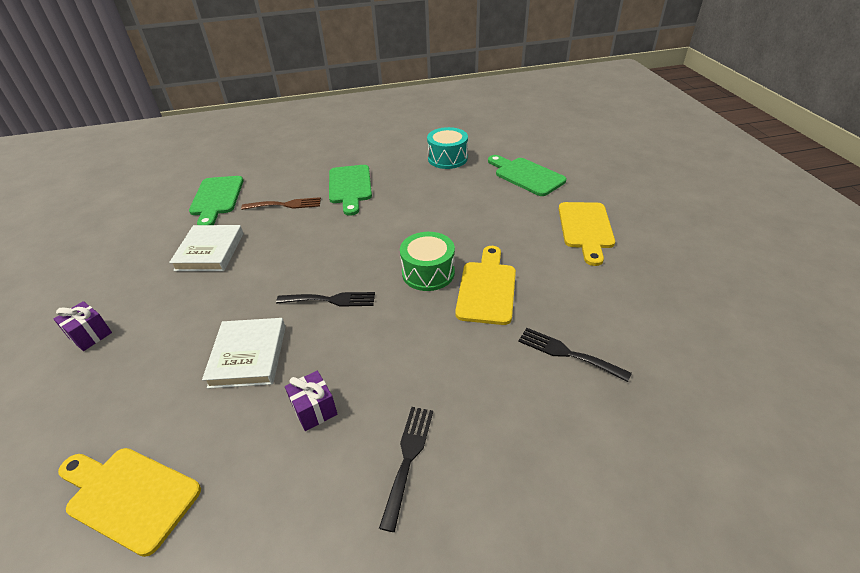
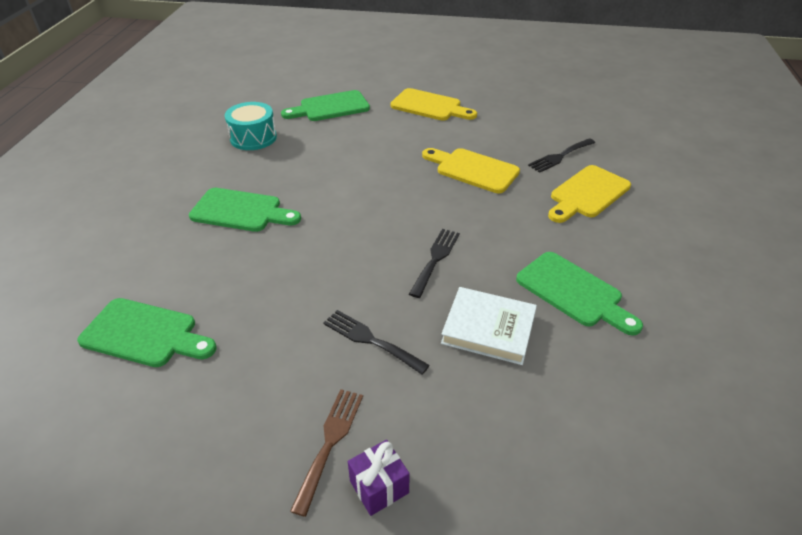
camera: 70 degrees left, 0 degrees up
(129, 496) = (641, 432): yellow cutting board -> yellow cutting board (587, 194)
(210, 251) = (276, 349): white book -> none
(286, 205) = (229, 267): brown fork -> brown fork (330, 442)
(314, 410) = (573, 292): purple gift -> green cutting board
(408, 458) = (633, 250): black fork -> black fork (370, 340)
(428, 272) = (433, 193): green drum -> none

